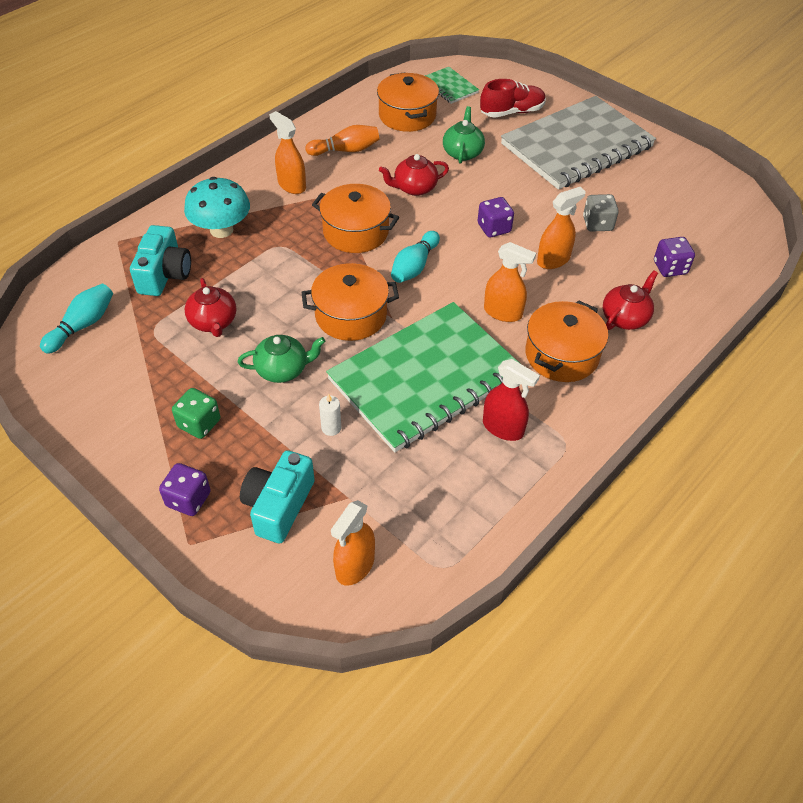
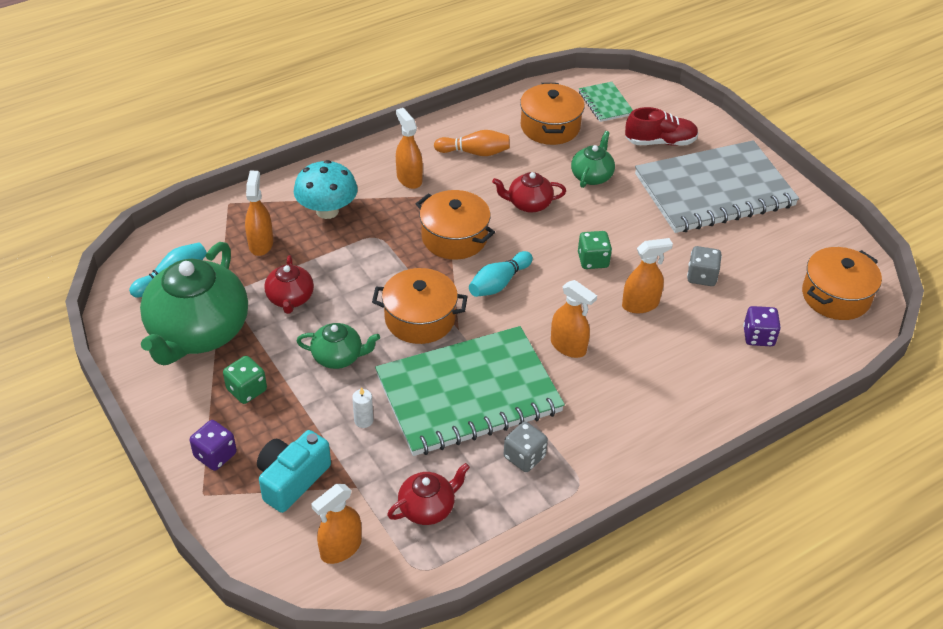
camera: 15 degrees right, 5 degrees down
(128, 376) = (198, 332): none -> green teapot
(164, 274) = (261, 244): turquoise camera -> orange spray bottle
(494, 228) = (593, 260): purple dice -> green dice
(503, 428) = (524, 457): red spray bottle -> grey dice
(561, 355) = (610, 400): orange pot -> orange pot (836, 296)
(625, 318) = (690, 377): red teapot -> red teapot (428, 508)

